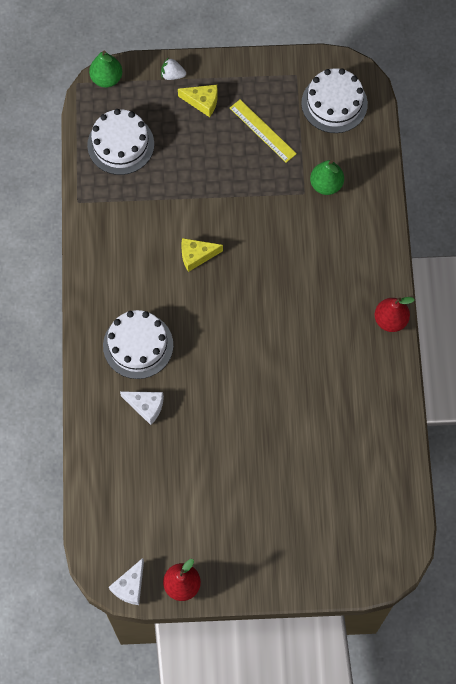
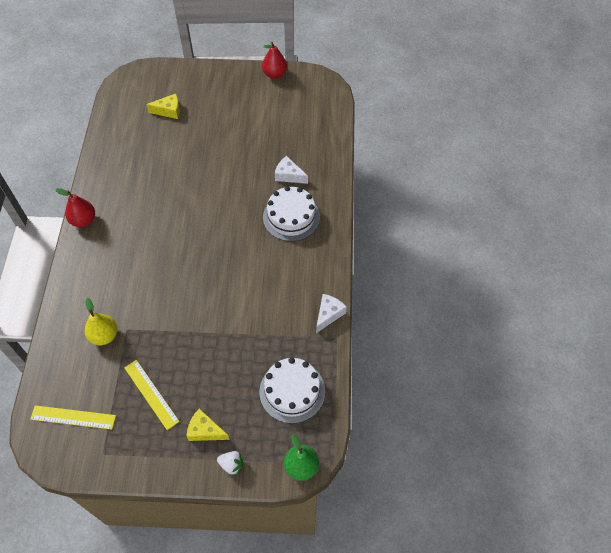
camera: 175 degrees left, 10 degrees down
(130, 586) = (309, 76): white cheese -> white cheese (328, 314)
(196, 256) = (233, 282): yellow cheese -> yellow cheese (169, 111)
(326, 185) = (104, 335): green pear -> yellow pear
(334, 103) = (73, 417): white cake -> yellow ruler

